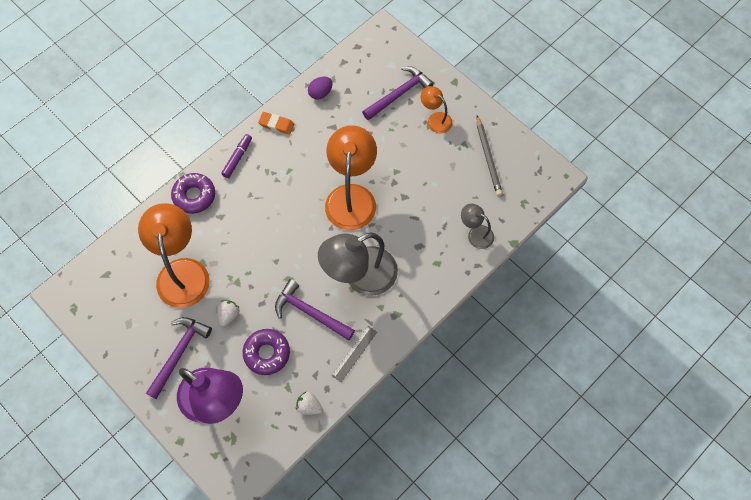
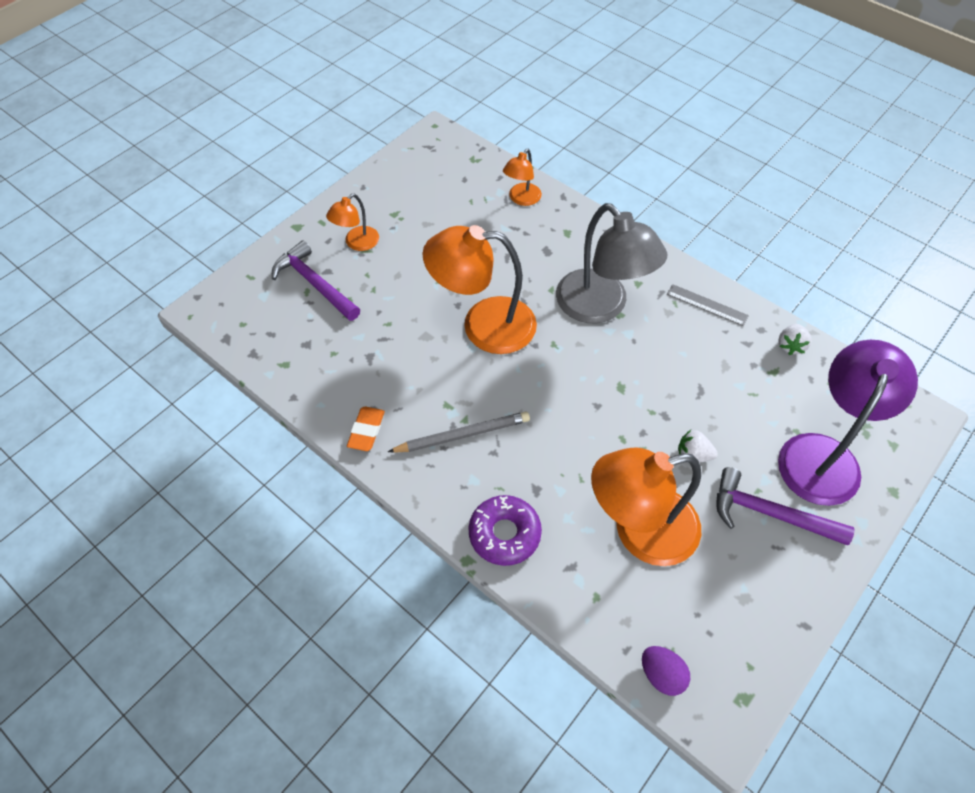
camera: 95 degrees left, 10 degrees down
(237, 158) = (430, 479): purple marker -> none
(267, 353) = (735, 400): purple donut -> none
(310, 312) = (664, 357): purple hammer -> none
(320, 93) = (309, 378): purple egg -> purple egg (661, 675)
(475, 234) = (521, 199): grey lamp -> orange lamp
(488, 157) = (413, 191): grey pencil -> grey pencil (462, 435)

